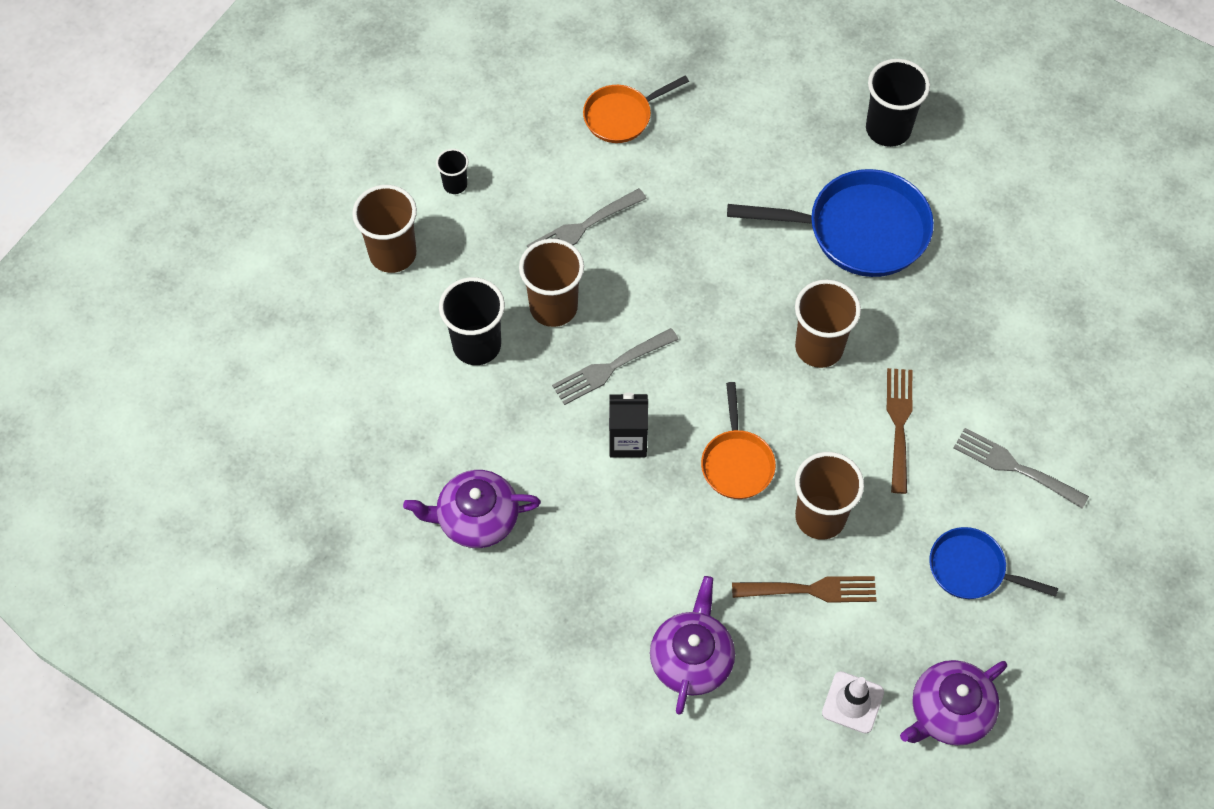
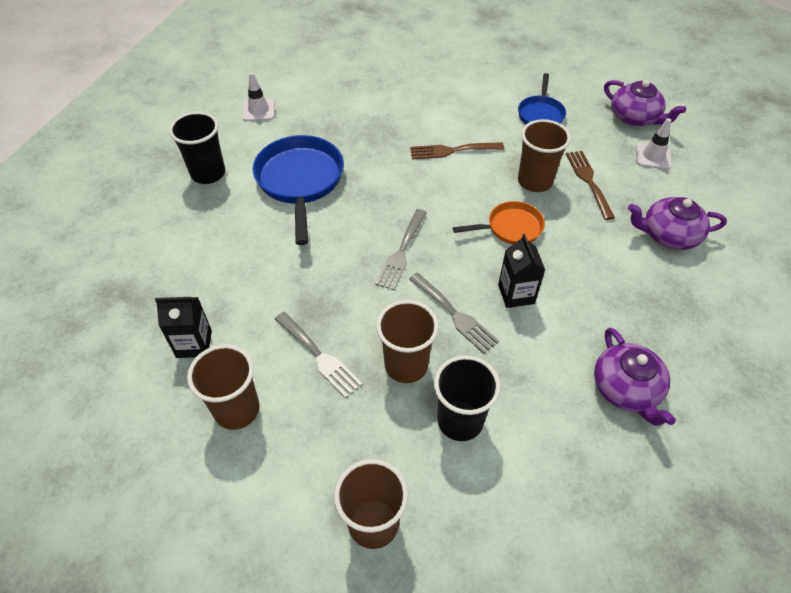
camera: 100 degrees left, 10 degrees down
(455, 184) = (280, 477): black cup -> none
(621, 116) = (194, 344): orange pan -> black carton
(819, 347) = (403, 193): brown cup -> brown cup (237, 410)
(1014, 467) = (465, 101): grey fork -> grey fork (401, 252)
(1016, 190) = (259, 110): none -> white traffic cone

